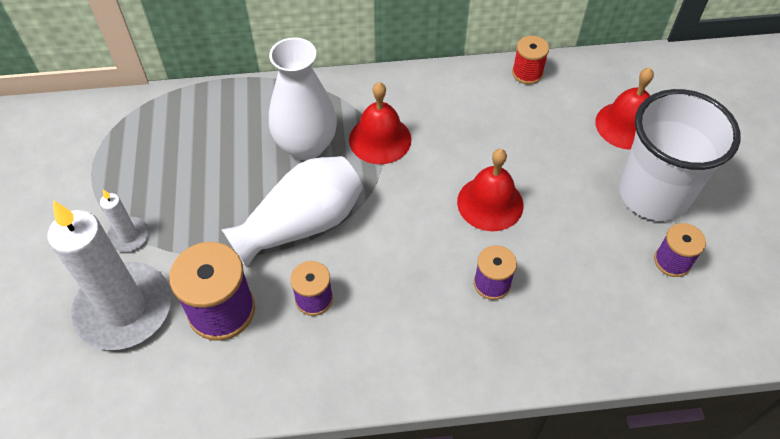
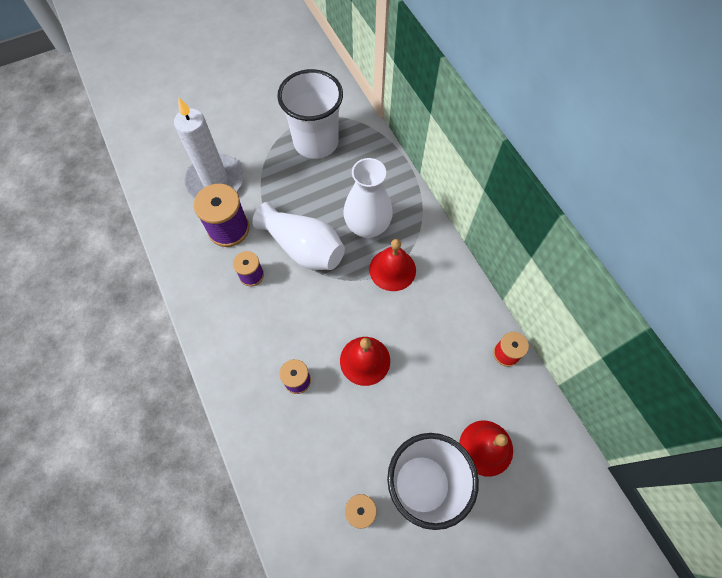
camera: 70 degrees right, 10 degrees up
(128, 236) = (263, 161): white candle -> none
(139, 163) = (316, 142): none -> white cup

